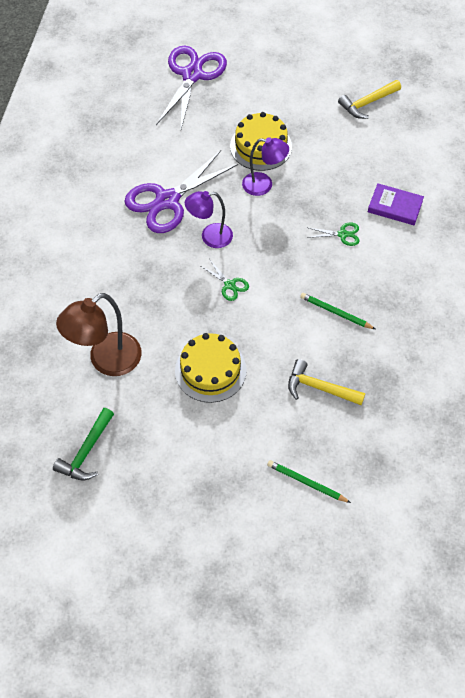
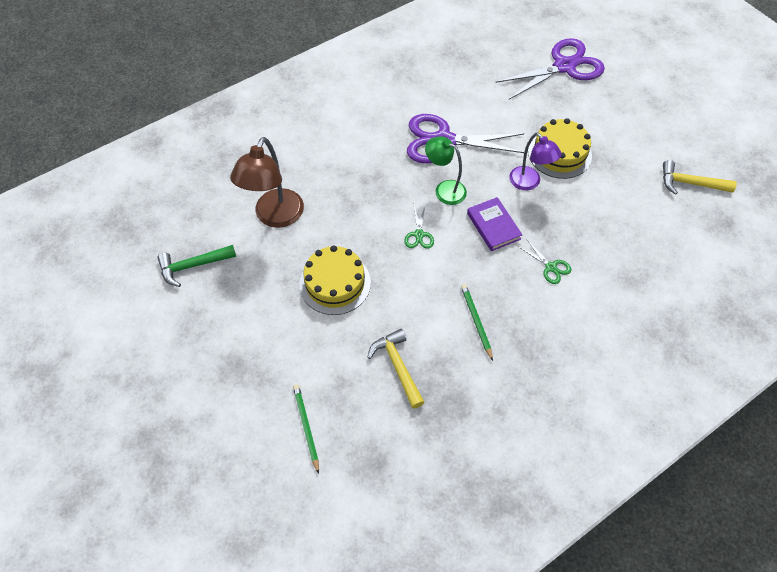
camera: 45 degrees right, 0 degrees up
(106, 361) = (275, 217): brown lamp -> brown lamp turned 75 degrees counterclockwise
(210, 237) = (444, 189): purple lamp -> green lamp
(395, 206) = (621, 280): purple book -> purple book (493, 226)

